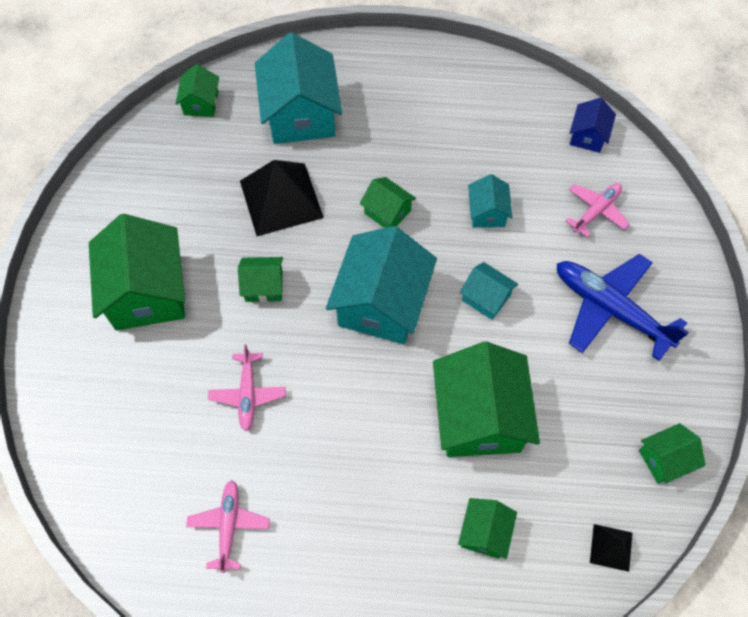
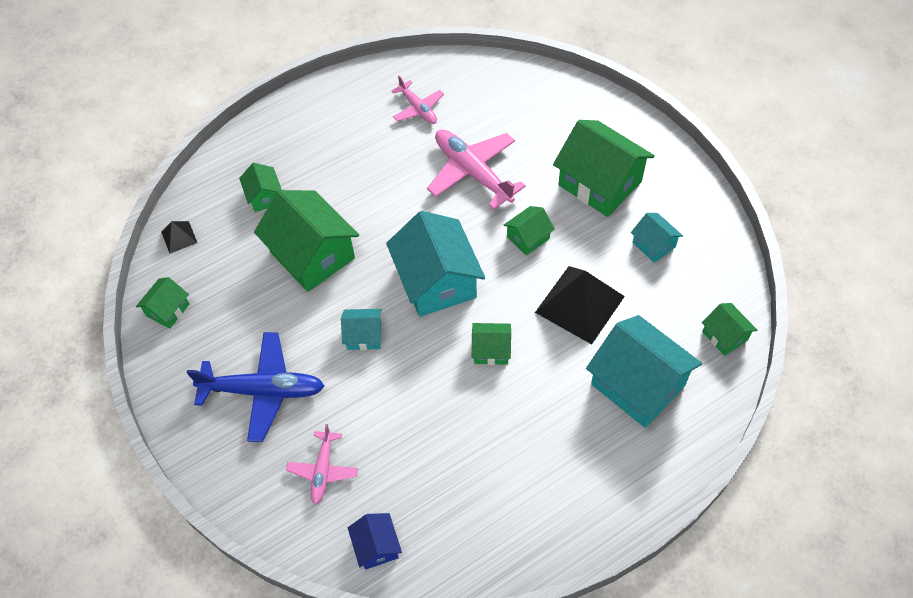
camera: 145 degrees right, 5 degrees down
(248, 394) = (472, 172): pink plane -> pink plane, size x1.74
(487, 212) = (413, 405): turquoise house -> turquoise house (654, 245)

